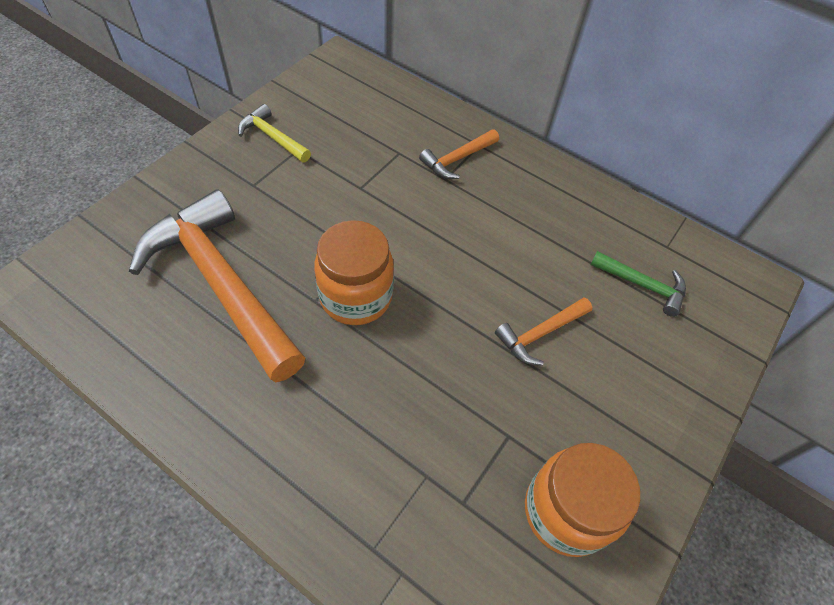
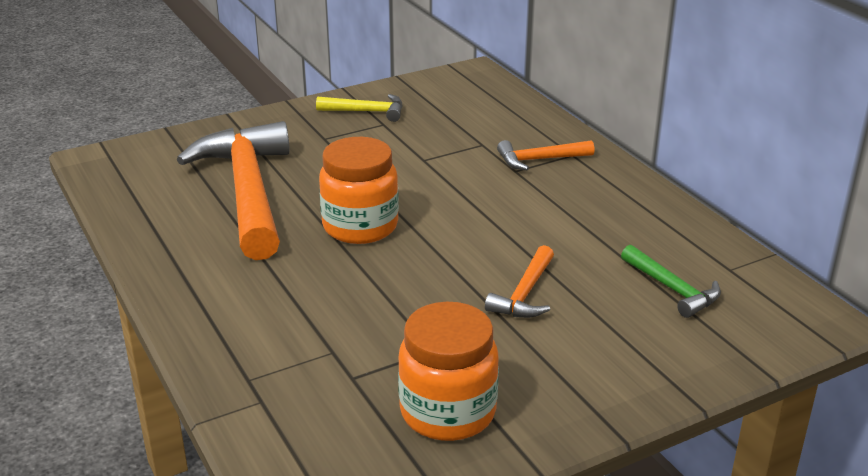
camera: 30 degrees right, 25 degrees down
(273, 137) = (366, 112): yellow hammer -> yellow hammer turned 120 degrees clockwise
(540, 334) = (524, 294): orange hammer -> orange hammer turned 60 degrees counterclockwise

